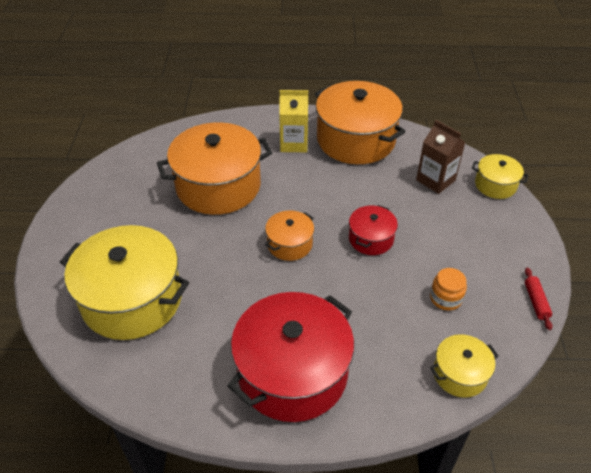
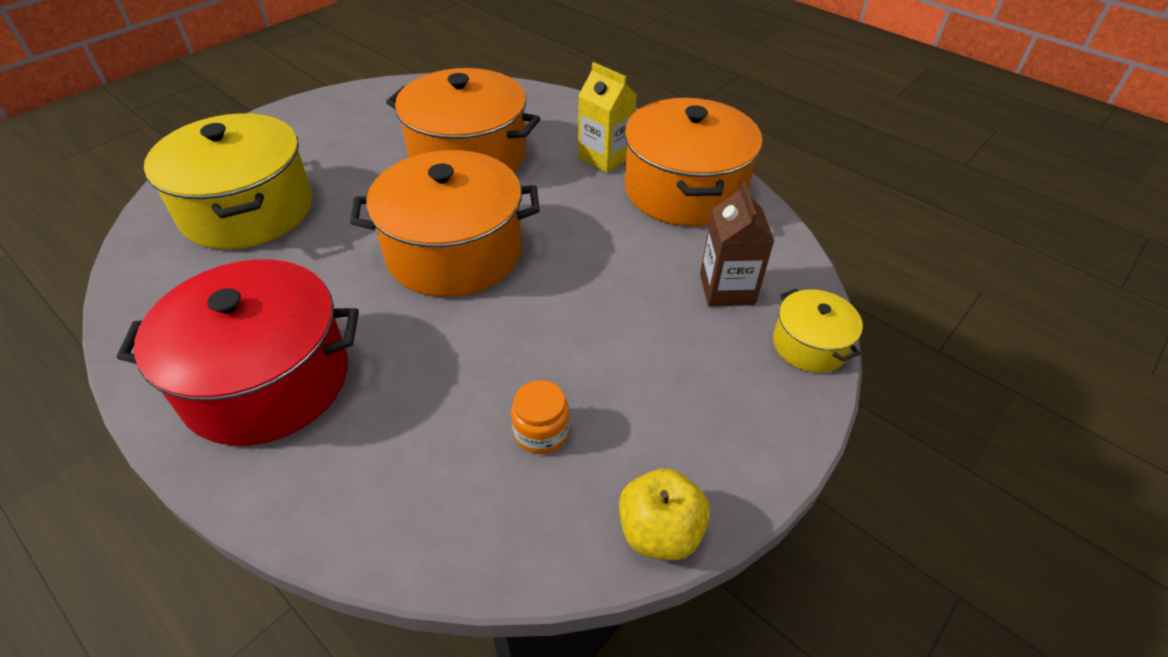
camera: 40 degrees right, 0 degrees up
(289, 244) = (454, 252): orange pot -> orange pot, size x2.04
(371, 239) = (548, 303): red pot -> none
(459, 374) = (427, 534): yellow pot -> none
(536, 301) = (659, 532): red rolling pin -> yellow apple

